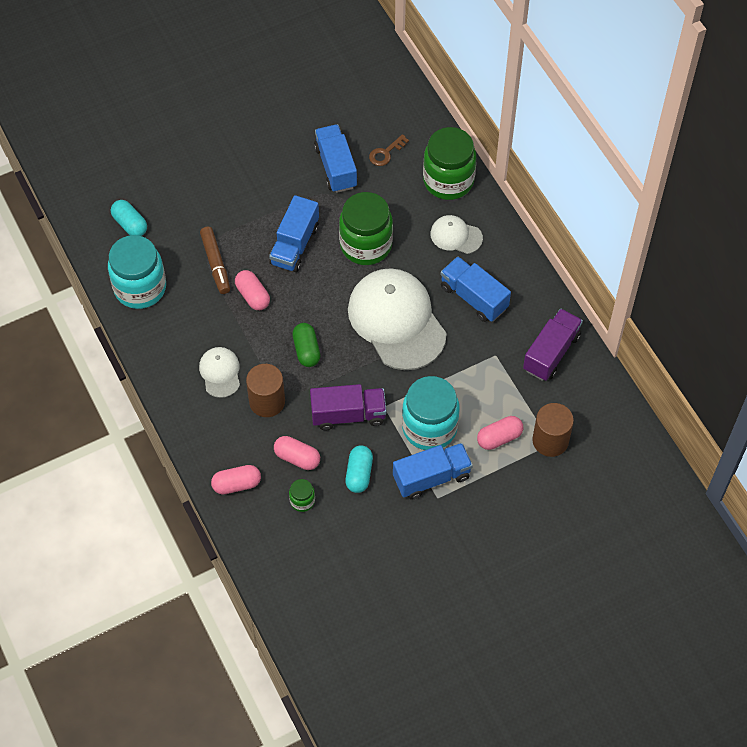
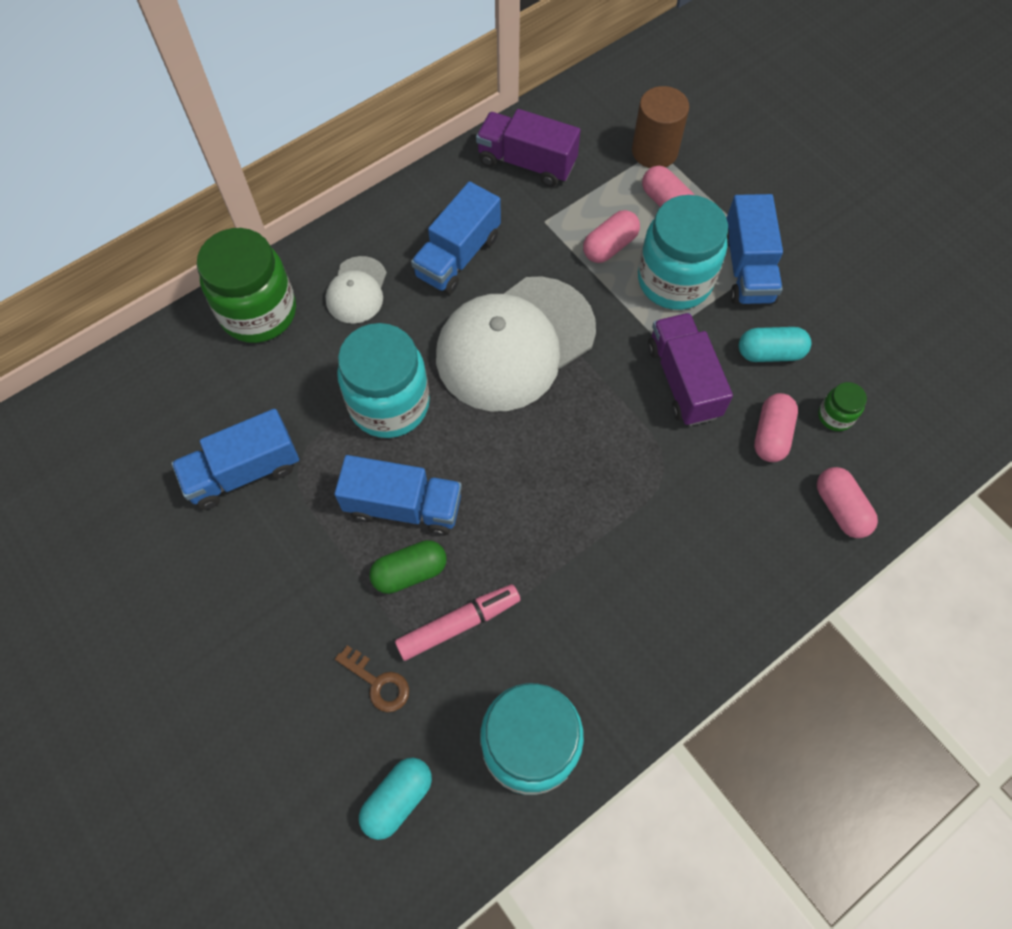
camera: 100 degrees left, 5 degrees up
(215, 263) = (458, 624): brown marker -> pink marker
(220, 373) = (661, 572): white cap -> none
(252, 296) = (510, 552): pink capsule -> pink capsule (610, 246)
(267, 401) = (692, 493): brown cylinder -> none
(306, 350) = (591, 454): green capsule -> green capsule (410, 572)
(366, 245) = (389, 404): green jar -> turquoise jar
(386, 153) = (211, 403): brown key -> brown key (377, 682)
(431, 477) = (747, 268): blue truck -> blue truck turned 150 degrees counterclockwise

